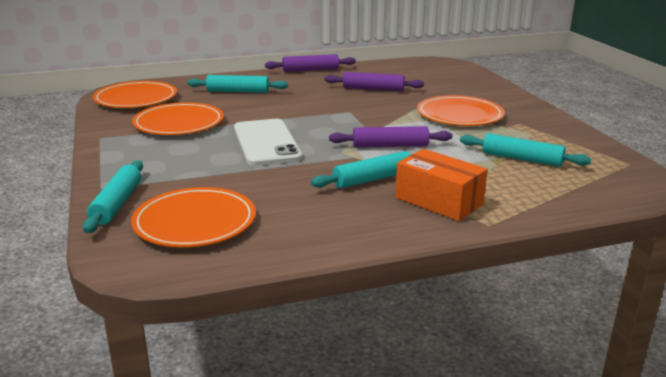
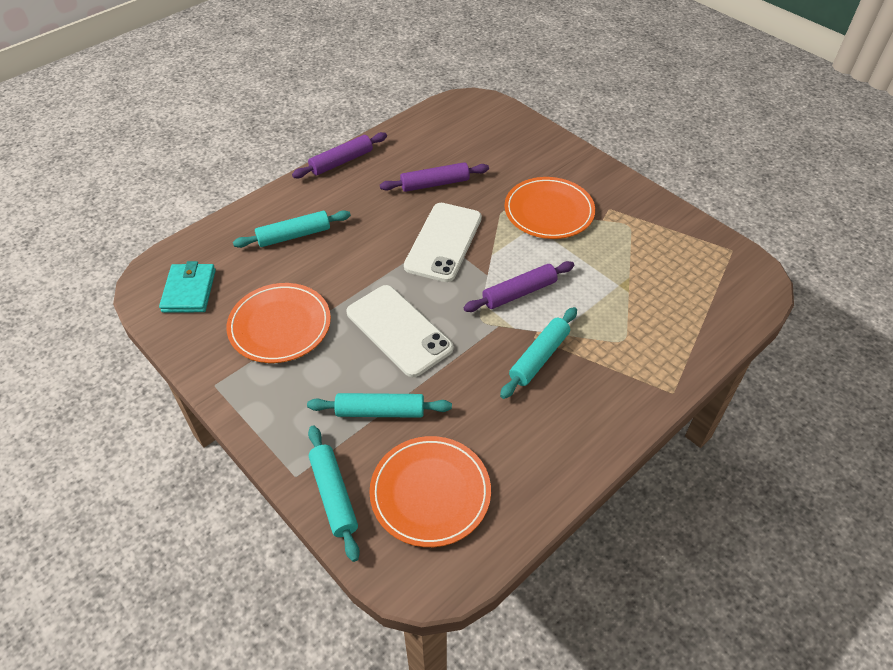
camera: 25 degrees left, 25 degrees up
(136, 99) = (189, 291): orange plate -> turquoise wallet
(351, 113) = (443, 242): none -> white phone
(438, 201) = (614, 371): orange box -> none
(521, 159) = (644, 274): turquoise rolling pin -> turquoise rolling pin (380, 411)

